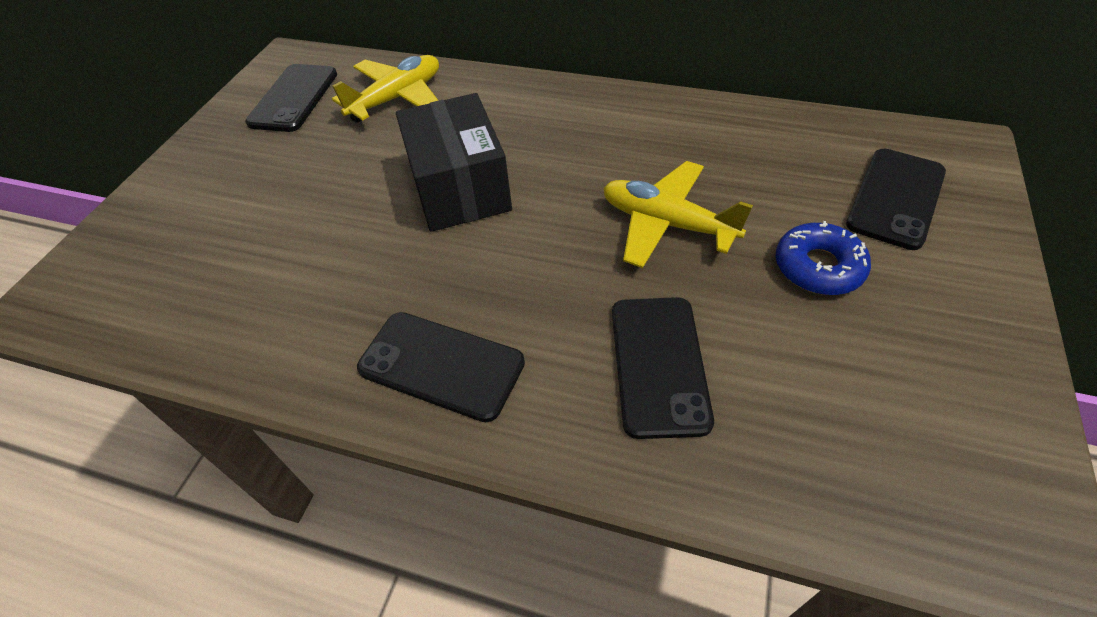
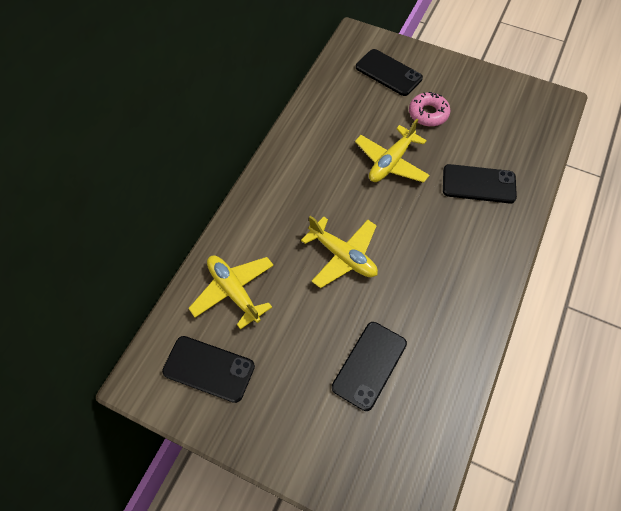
camera: 85 degrees left, 10 degrees up
(441, 365) = (474, 271): black phone -> black phone (369, 365)
(459, 188) = (343, 256): black box -> yellow plane
(818, 267) = (428, 113): blue donut -> pink donut

